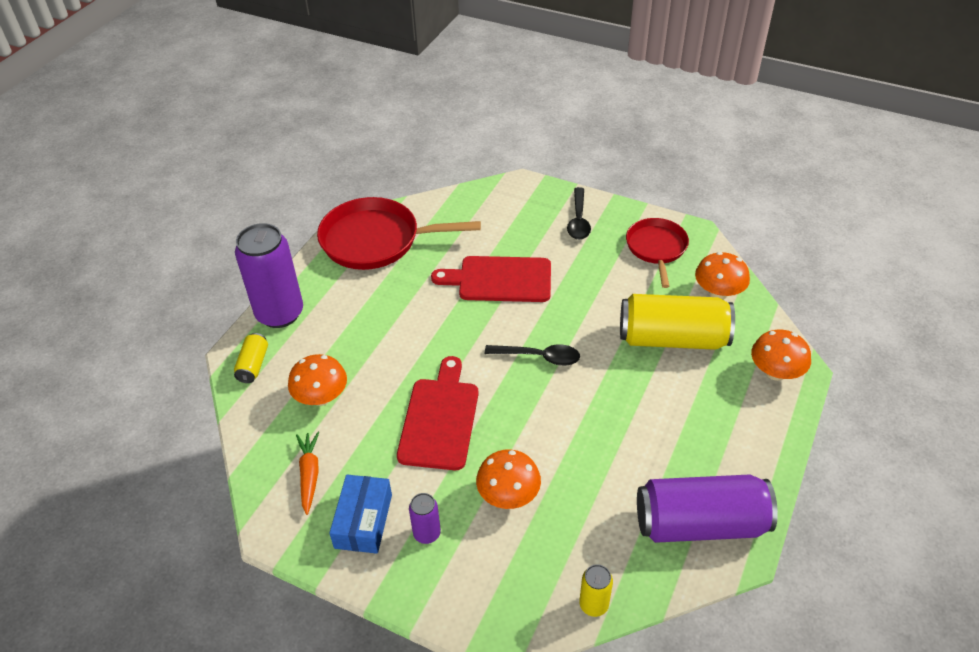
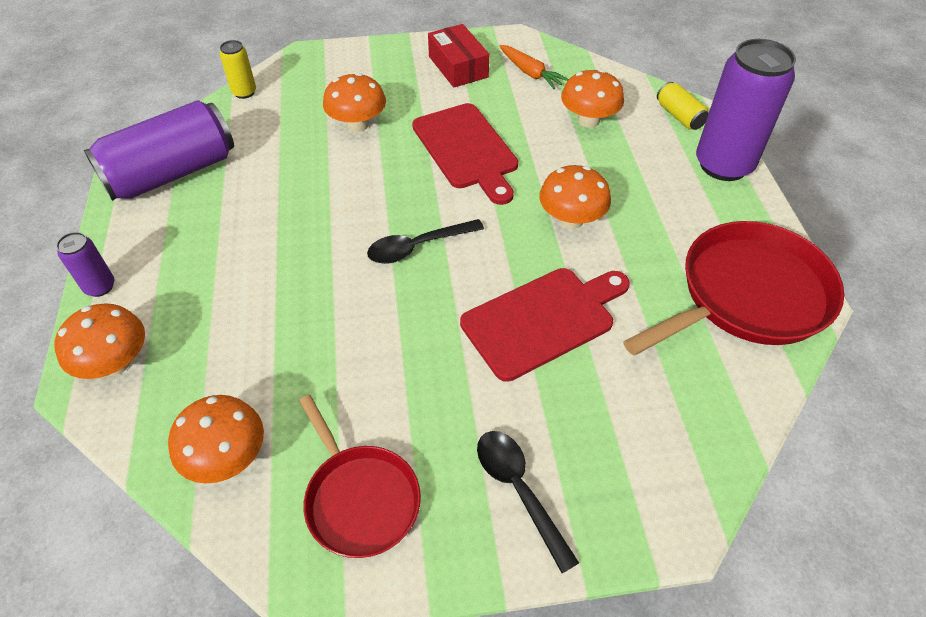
camera: 145 degrees right, 5 degrees up
(363, 521) = (458, 67): blue box -> red box
(422, 327) = (571, 219): none -> orange mushroom
(427, 533) = (403, 79): purple can -> purple can (100, 287)
(672, 338) = (269, 346): yellow can -> none

